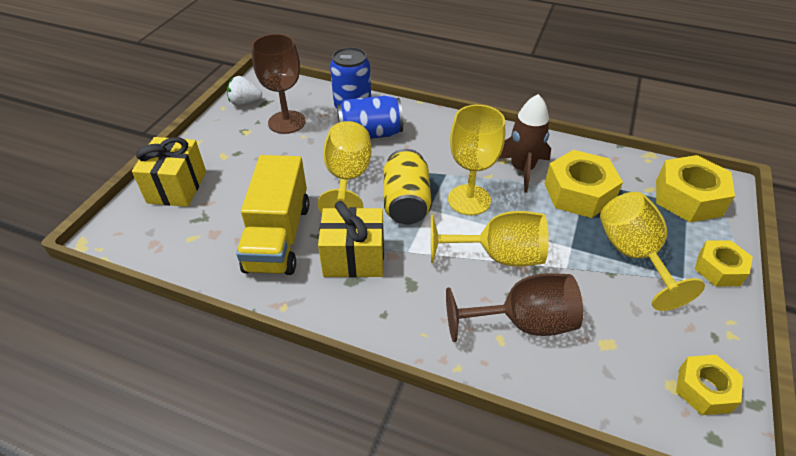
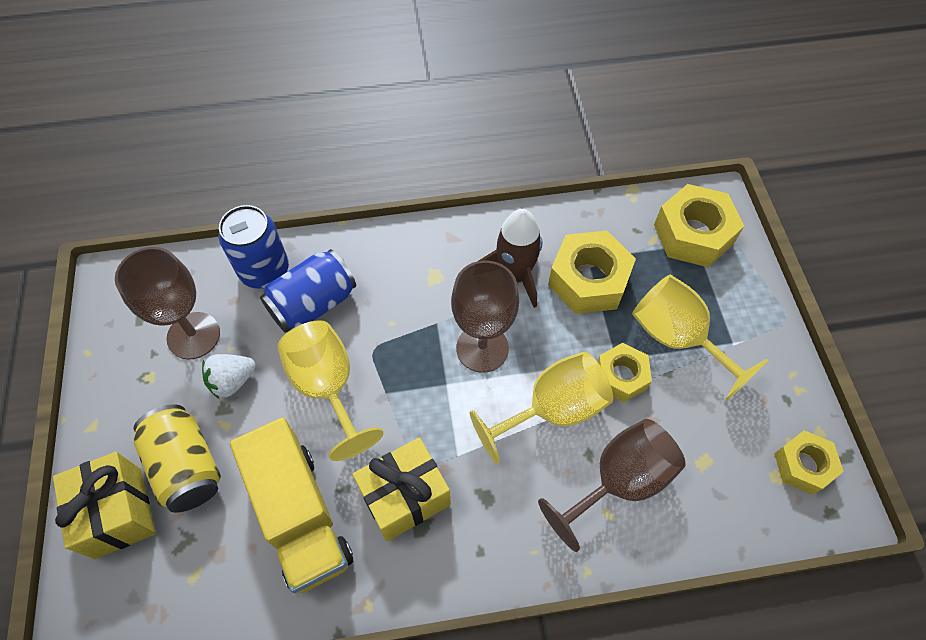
camera: 30 degrees left, 15 degrees up
(245, 102) = (113, 329): white strawberry -> white strawberry (232, 381)
(406, 202) = (416, 388): yellow can -> yellow can (186, 467)
(469, 200) = (482, 348): yellow goblet -> brown goblet
(719, 269) = (758, 315): yellow nut -> yellow nut (621, 376)

